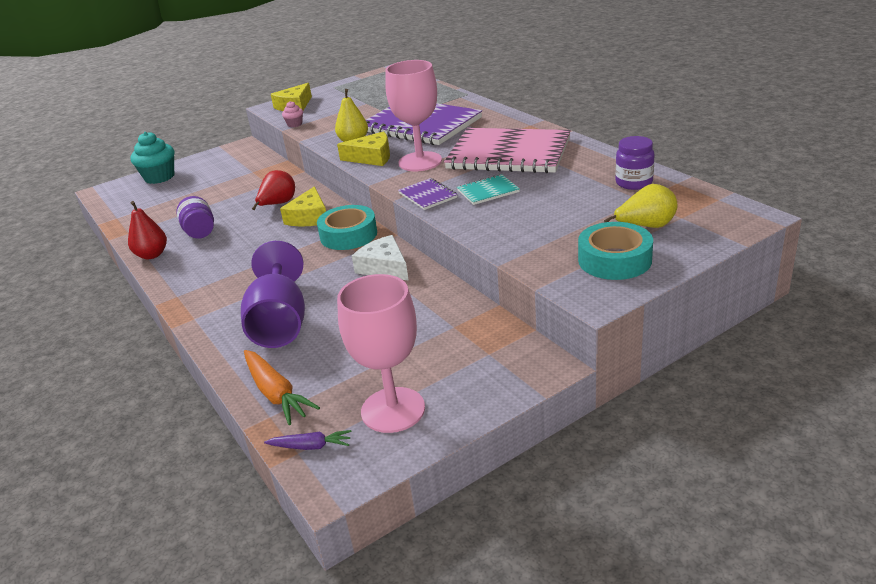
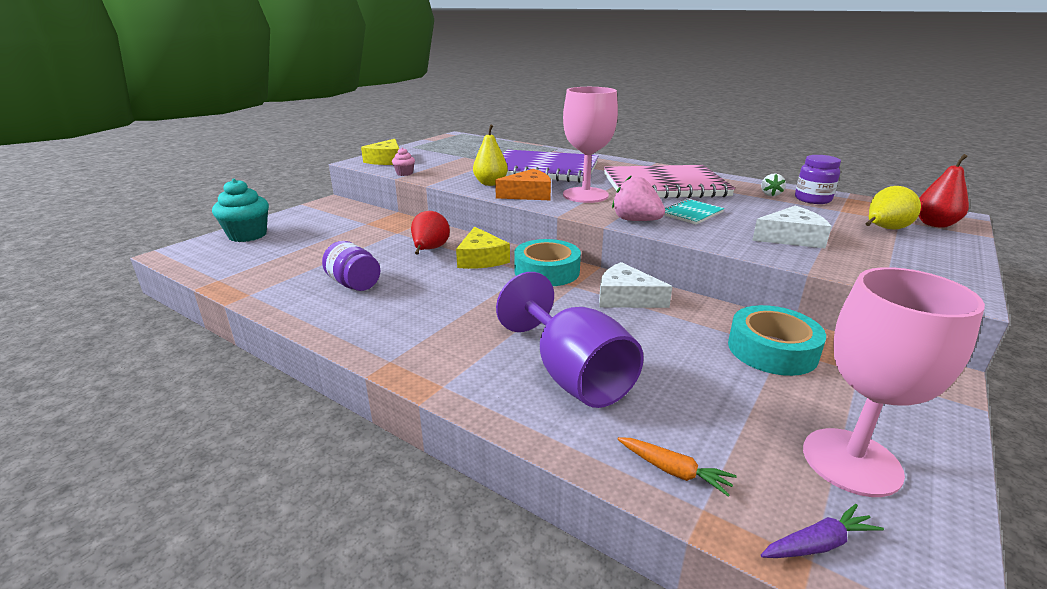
camera: 25 degrees left, 5 degrees down
(152, 255) = (308, 316): red pear -> red pear (934, 224)
(276, 394) = (674, 471): orange carrot -> orange carrot, size x0.59
(372, 157) = (528, 194): yellow cheese -> orange cheese
(427, 195) = (635, 220): purple notebook -> pink strawberry
(539, 227) = (791, 238): none -> white cheese
(599, 173) = (770, 194): none -> white strawberry
(614, 260) = (908, 258): turquoise tape -> turquoise tape (772, 350)

